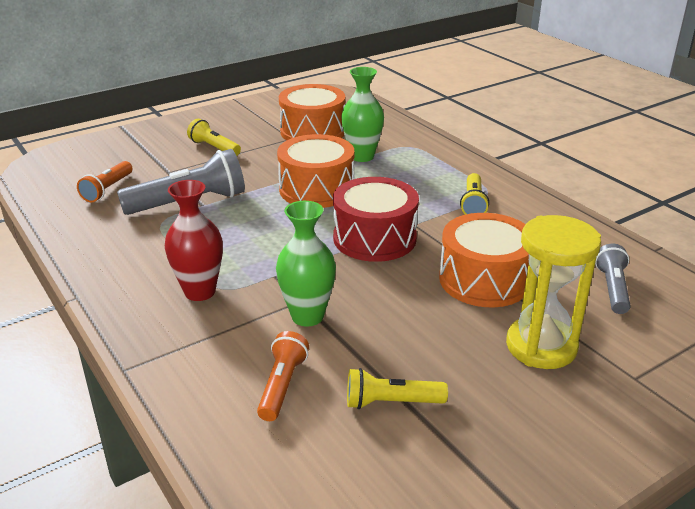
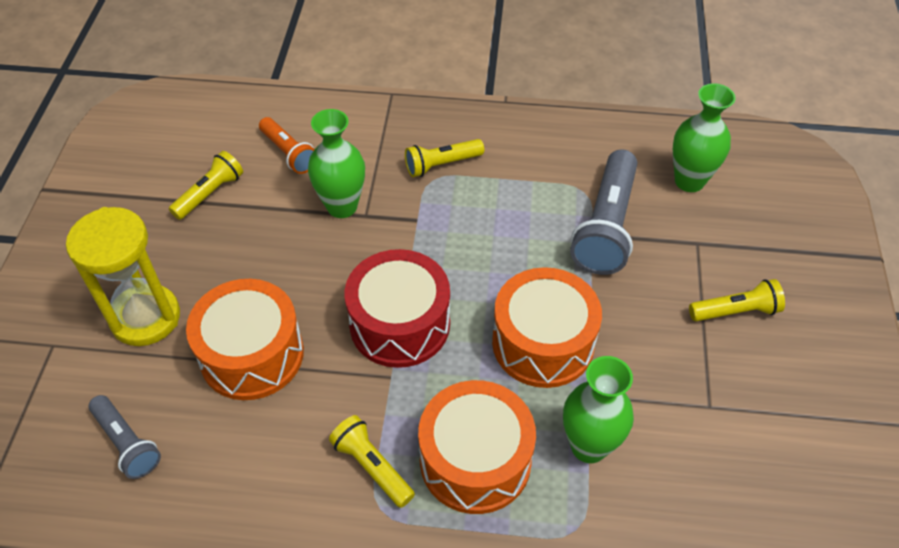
camera: 130 degrees right, 20 degrees up
(107, 189) = (689, 181): orange flashlight -> green vase
(200, 292) = (441, 164): red vase -> yellow flashlight
(312, 131) = (715, 445): orange drum -> orange drum (475, 460)

